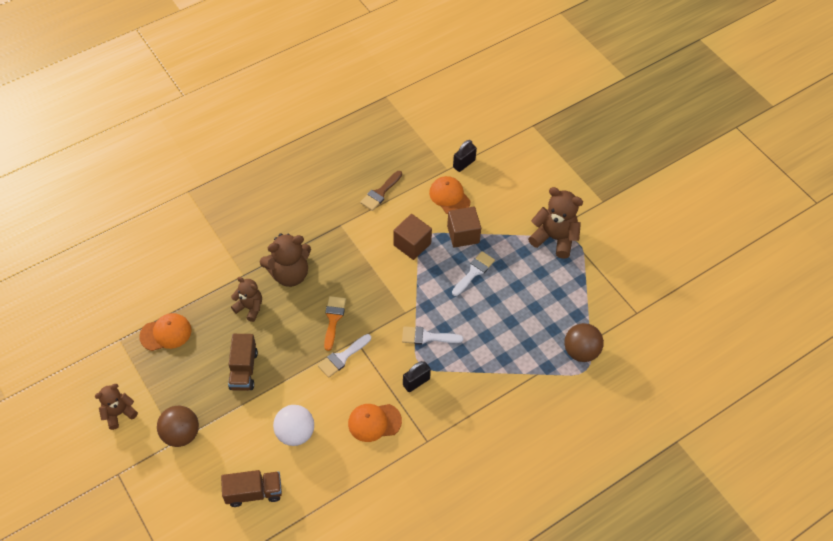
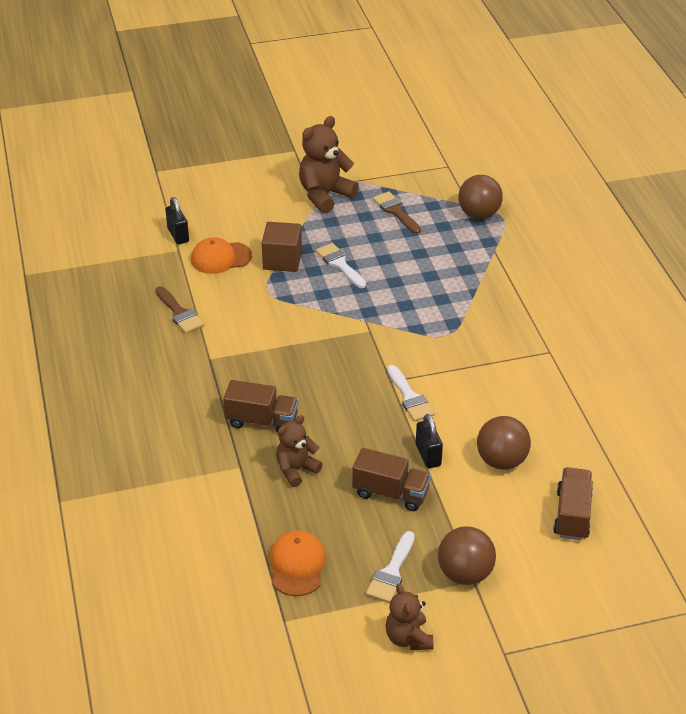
camera: 70 degrees left, 15 degrees down
(289, 274) = (262, 421): brown teddy bear -> brown truck
(295, 433) = (501, 461): white ball -> brown ball
(333, 319) = (351, 394): orange brush -> none
(374, 422) = (510, 389): orange cap -> none
(412, 244) = (274, 303): brown cube -> none
(416, 382) = (469, 343): black padlock -> black padlock (428, 455)
(427, 337) = (412, 321): white brush -> white brush (391, 572)
(556, 291) = (395, 211): none -> brown brush

